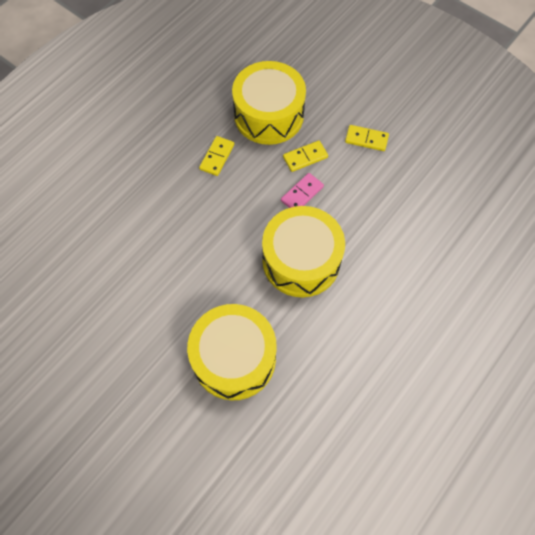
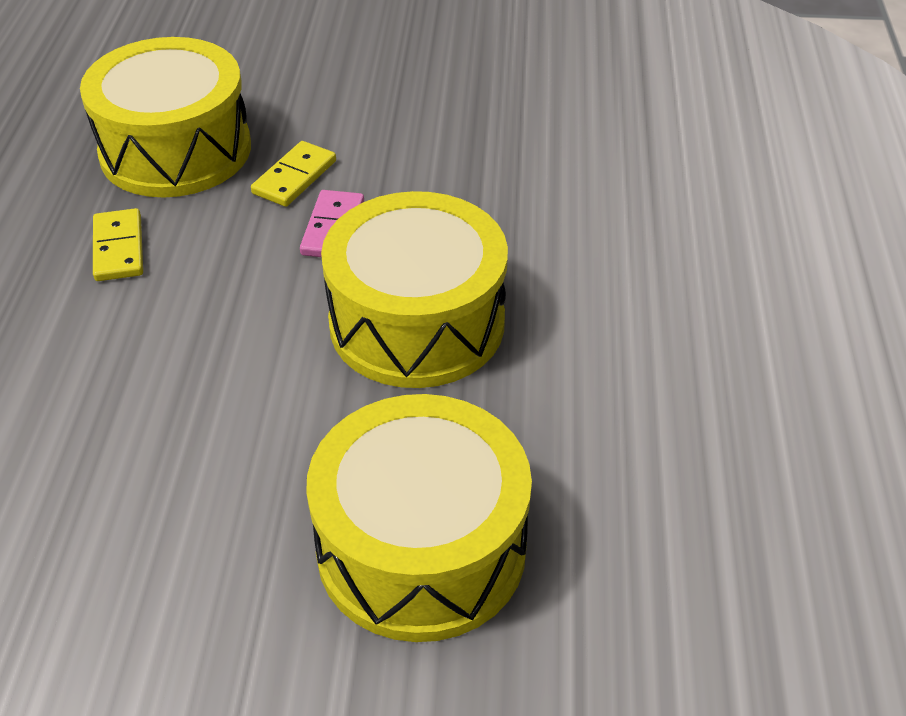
camera: 35 degrees left, 20 degrees down
(366, 139) = (382, 111): yellow domino -> none

